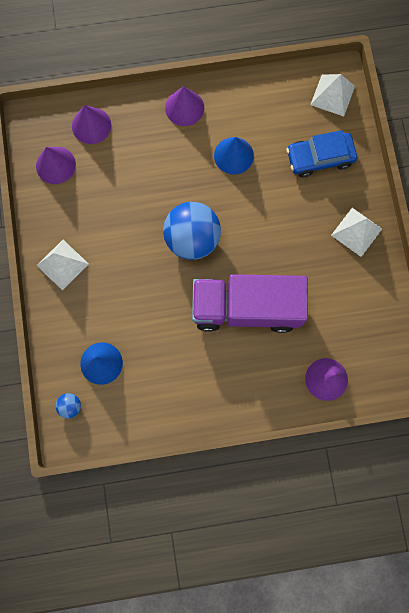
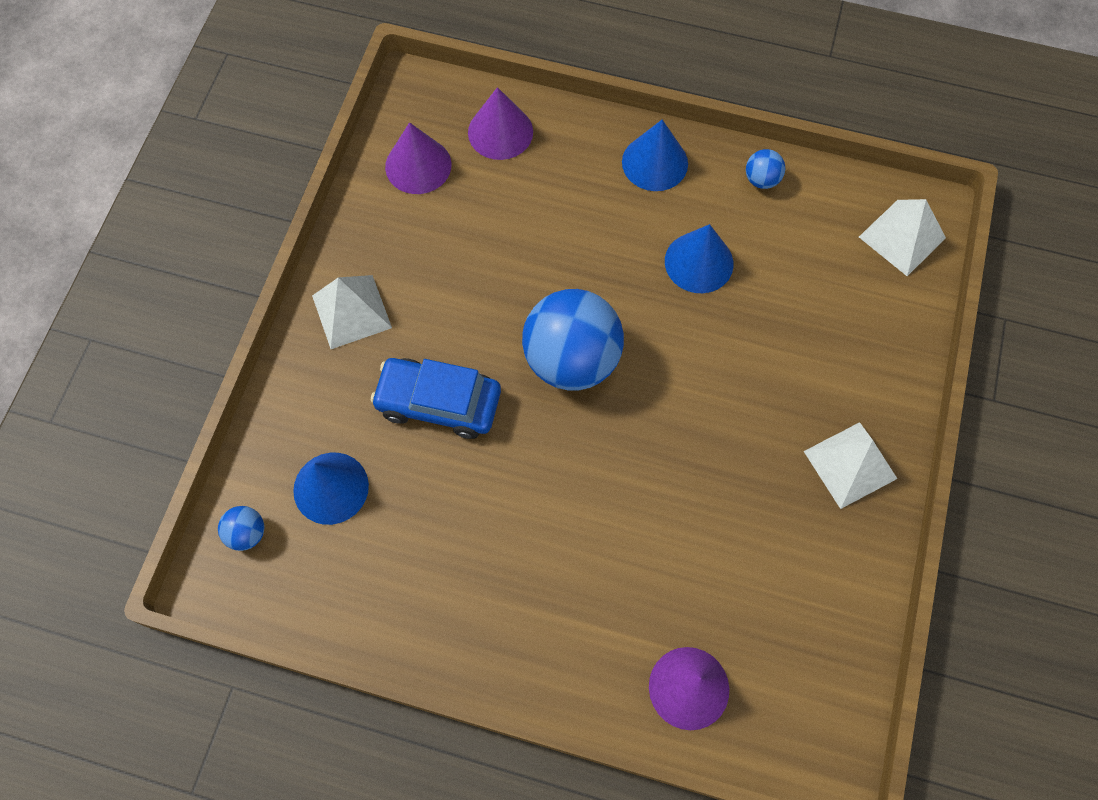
camera: 25 degrees right, 10 degrees down
(184, 107) = (655, 162): purple cone -> blue cone
(246, 93) = (761, 180): none -> blue ball
(246, 308) = (607, 506): purple truck -> none
(320, 158) = (838, 323): blue car -> blue car (438, 403)

